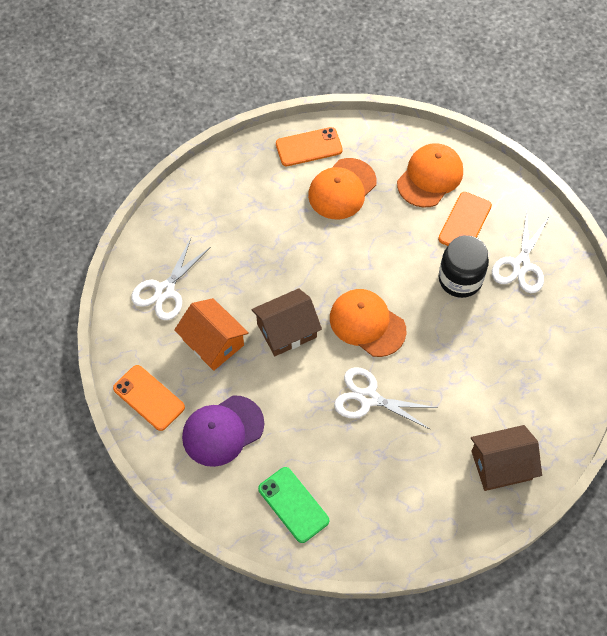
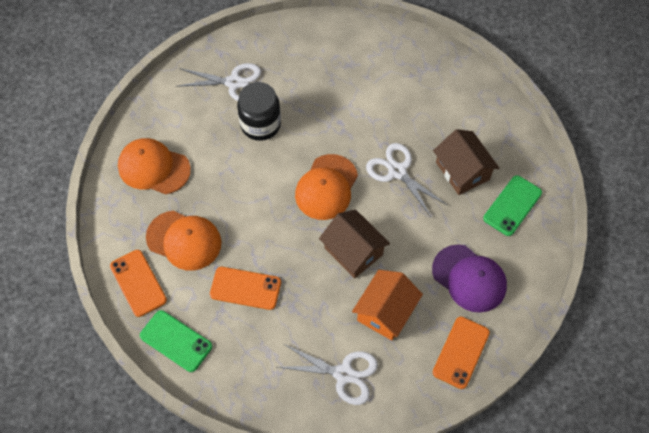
camera: 105 degrees left, 0 degrees up
(243, 167) = (176, 341): none -> green phone
(368, 398) = (397, 171): white scissors -> white scissors turned 135 degrees clockwise
(464, 222) = (199, 131): orange phone -> orange phone (245, 288)
(501, 465) = (422, 69): brown house -> brown house (462, 171)

